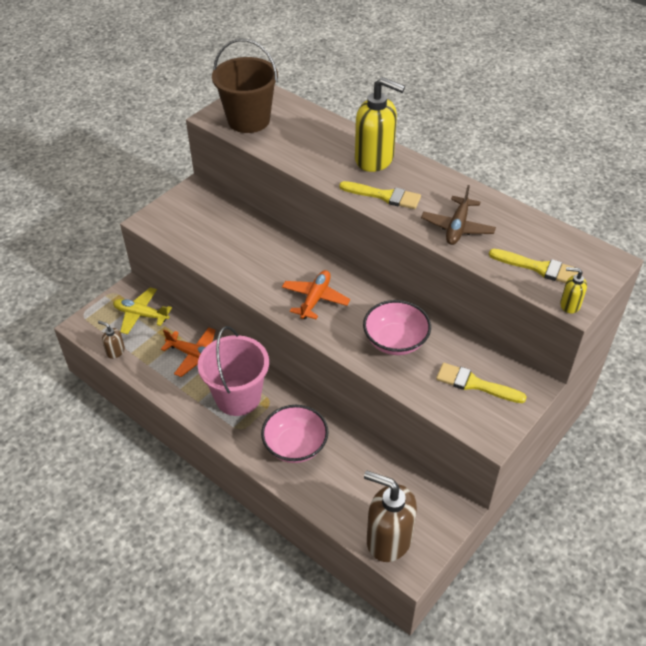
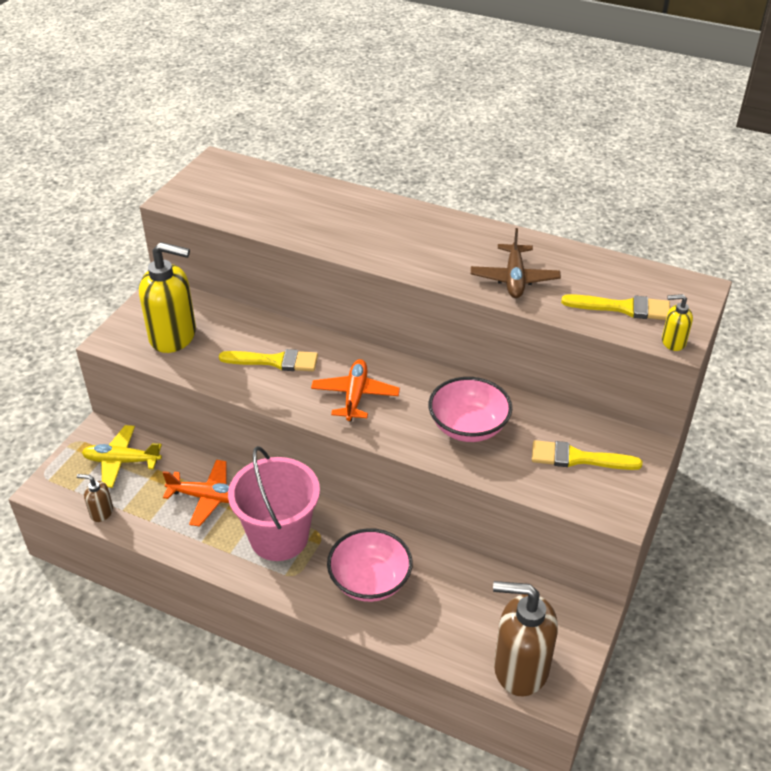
camera: 15 degrees left, 5 degrees down
(248, 120) = (220, 197): brown bucket -> none
(375, 159) = (389, 219): yellow soap dispenser -> yellow soap dispenser (173, 336)
(384, 196) = (416, 257): yellow brush -> yellow brush (274, 361)

